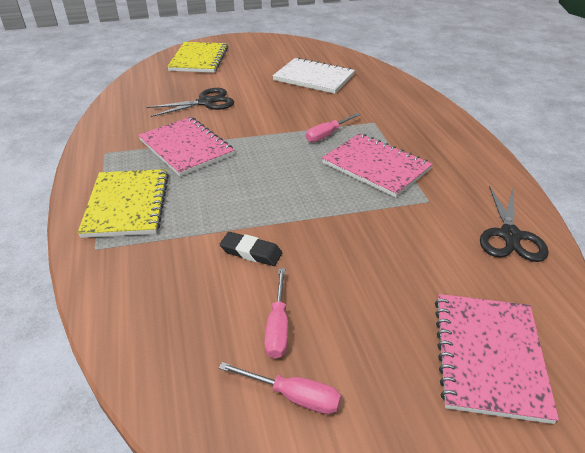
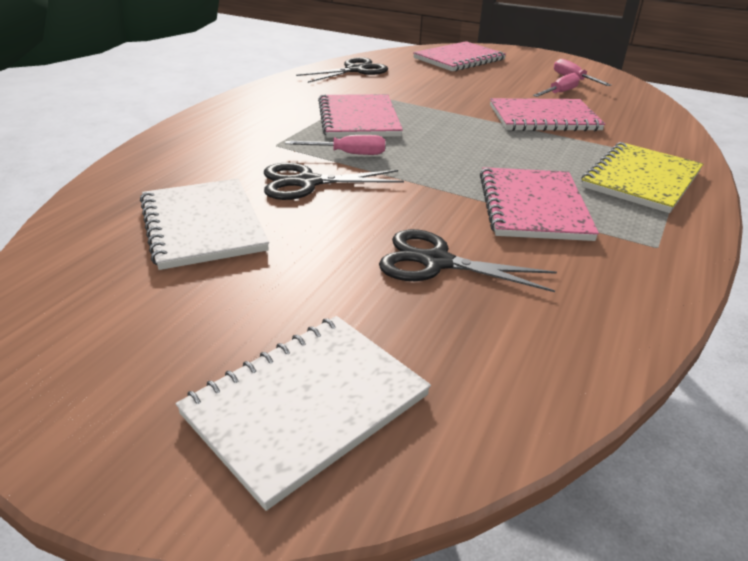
camera: 140 degrees left, 5 degrees down
(199, 59) = (307, 405): yellow notebook -> white notebook
(251, 252) = (543, 118): black eraser -> pink notebook
(313, 109) = (307, 183): none -> black scissors

